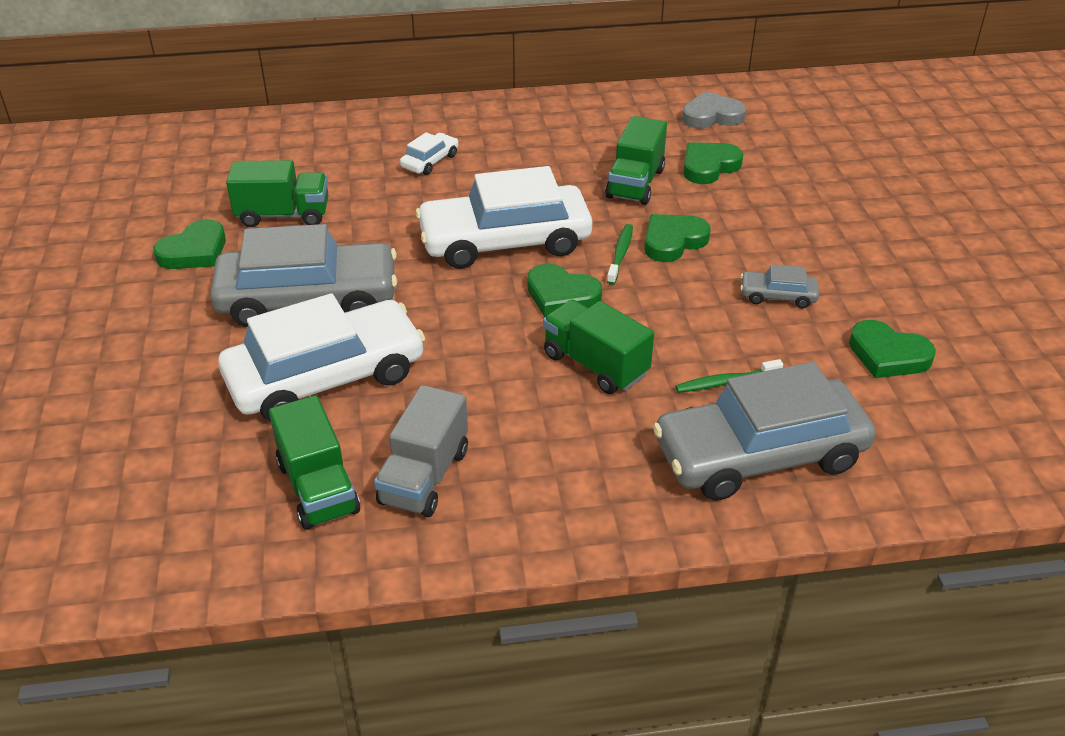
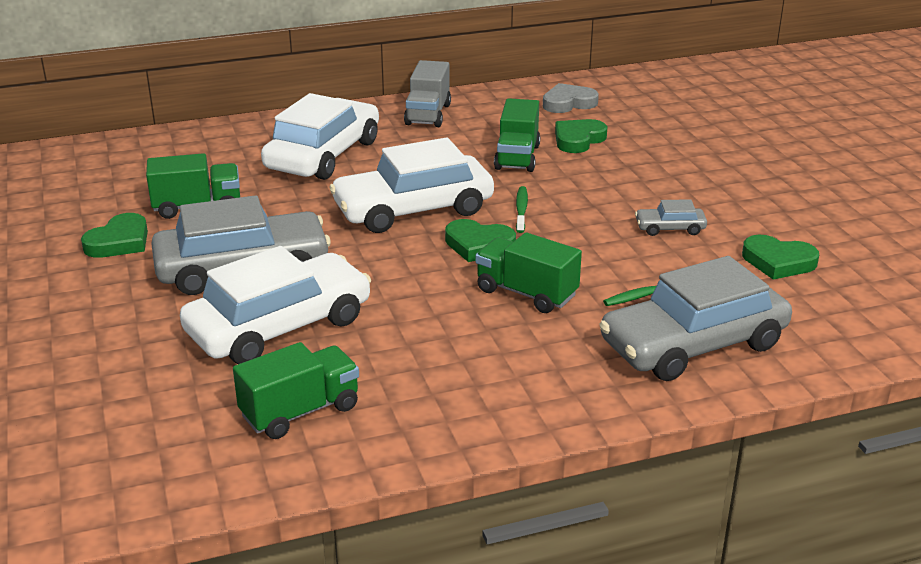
camera: 10 degrees left, 10 degrees down
(318, 488) = (300, 411): green truck -> green truck turned 90 degrees counterclockwise
(424, 477) = (398, 392): grey truck -> grey truck (428, 114)
(430, 161) = (323, 155): white car -> white car, size x2.33
(673, 241) = (565, 196): green heart -> none

